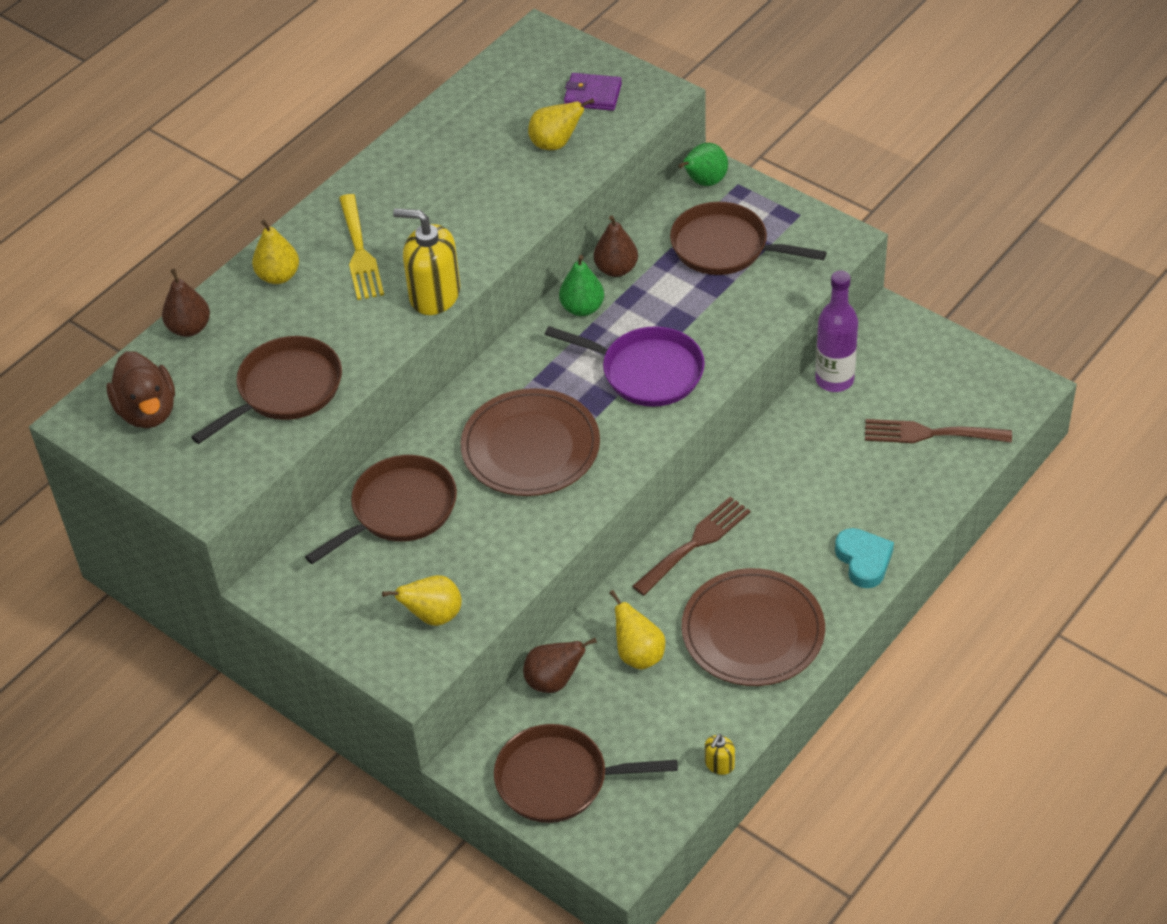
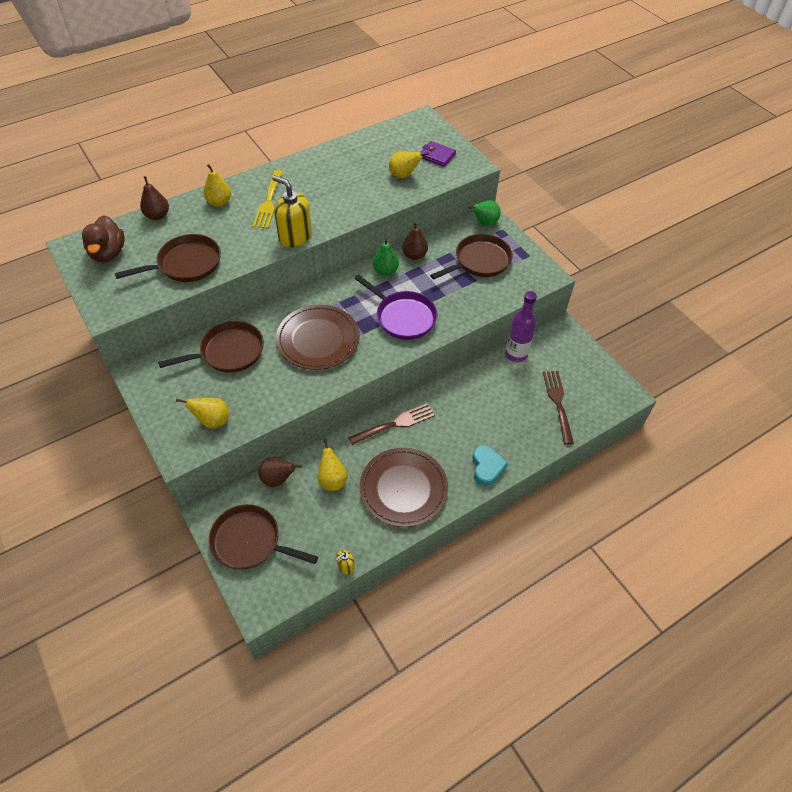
camera: 15 degrees right, 5 degrees up
(725, 247) = (479, 261): brown pan -> brown pan turned 105 degrees clockwise
(931, 433) = (558, 403): brown fork -> brown fork turned 60 degrees clockwise

